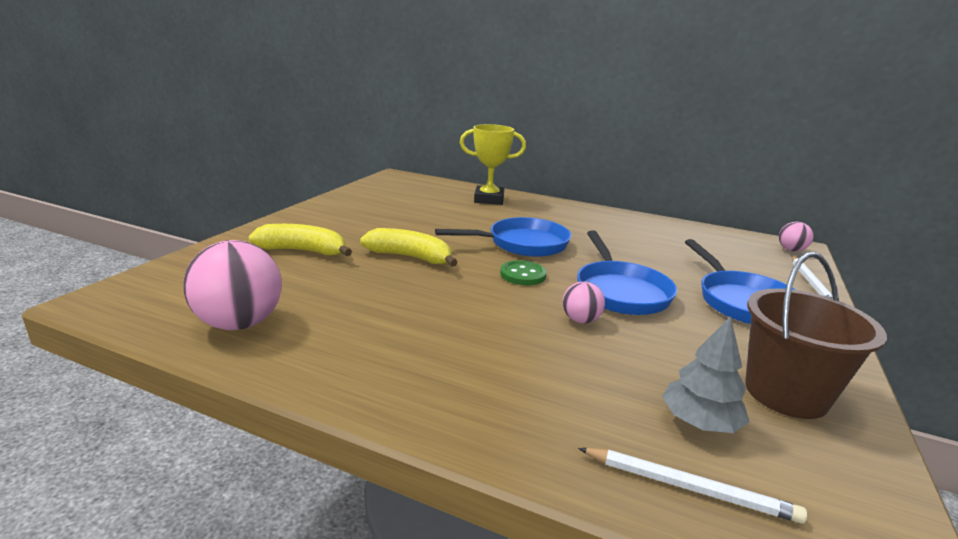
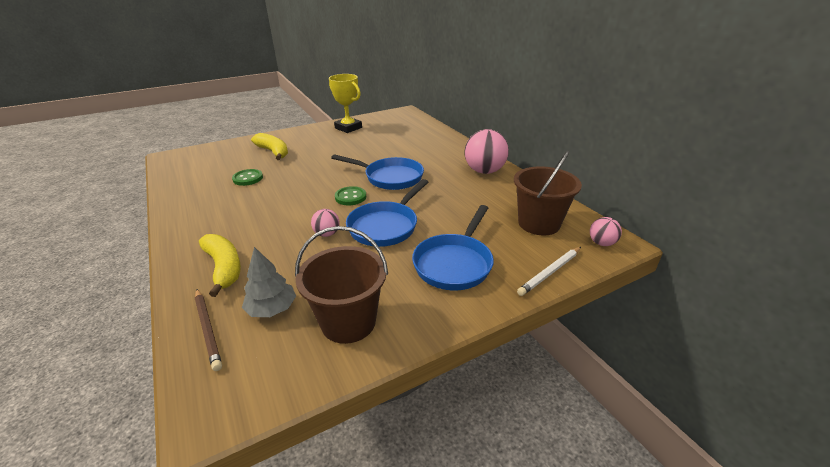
camera: 40 degrees right, 10 degrees up
(240, 323) = (192, 182): pink ball -> pink ball (484, 171)
(334, 292) = (248, 178): none -> green button
(410, 257) = (314, 169): yellow banana -> yellow banana (224, 268)
(489, 199) = (432, 140): yellow trophy -> yellow trophy (348, 128)
(688, 487) = (208, 329): white pencil -> brown pencil
(727, 248) = (539, 223): none -> brown bucket

